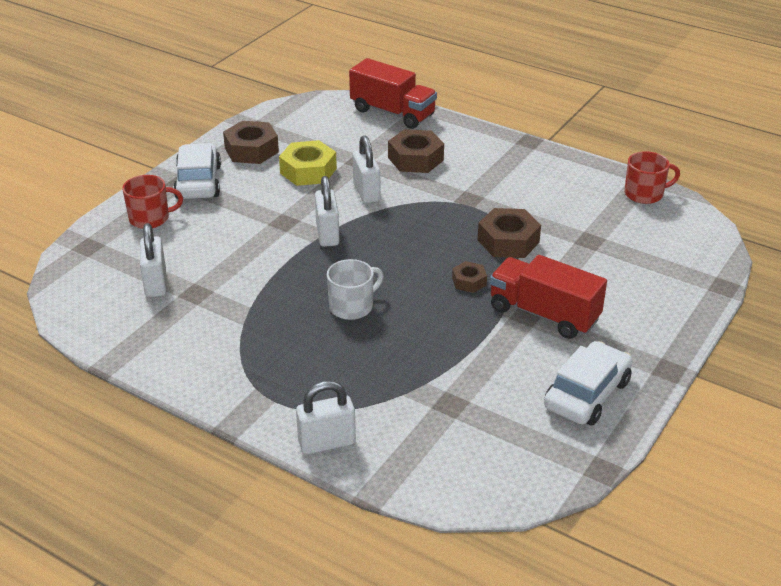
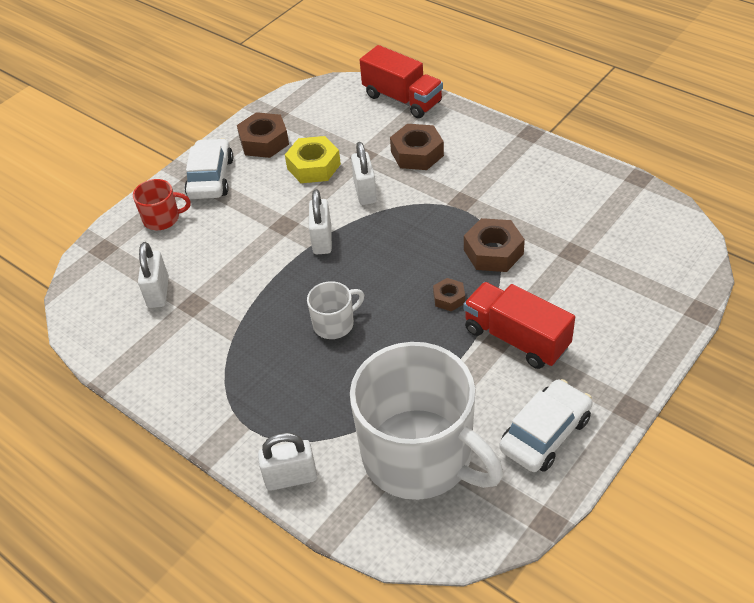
camera: 10 degrees right, 10 degrees up
(461, 418) = (420, 456): none -> white mug
(645, 194) = (636, 198): red mug -> none

